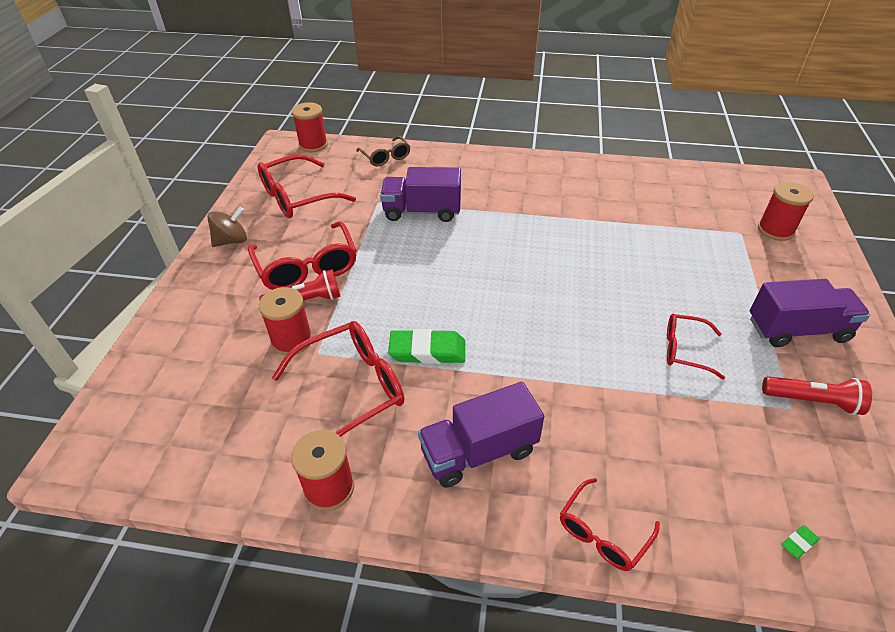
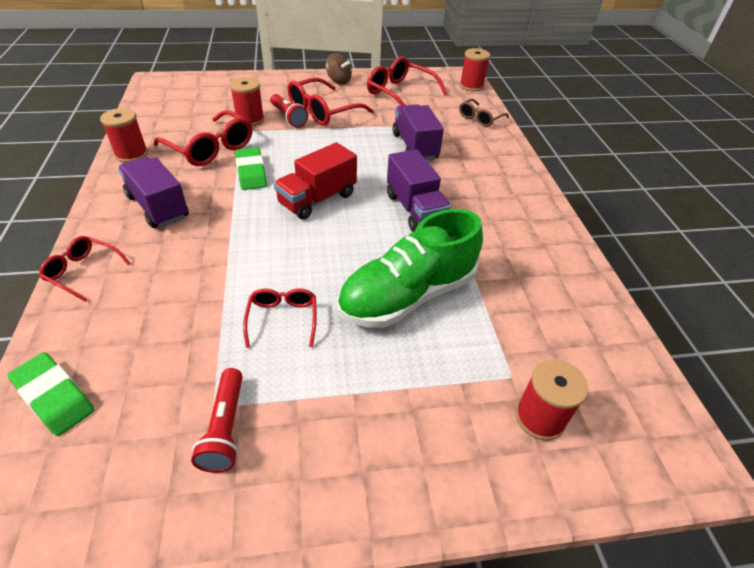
camera: 70 degrees right, 0 degrees up
(500, 300) = (317, 199): none -> red truck
(655, 265) = (407, 296): none -> green shoe
(797, 330) = (339, 424): purple truck -> purple truck (415, 209)
(798, 543) = (54, 396): green eraser -> green eraser, size x2.34

